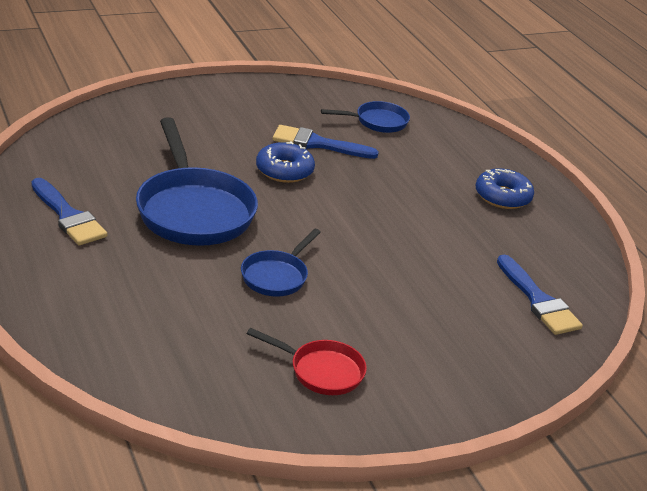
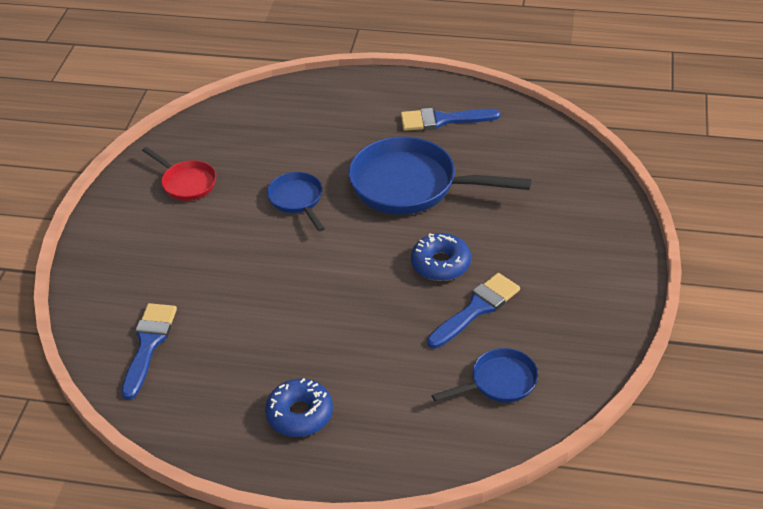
camera: 130 degrees right, 10 degrees up
(321, 371) = (186, 183): red pan -> red pan turned 105 degrees counterclockwise
(377, 122) = (499, 382): blue pan -> blue pan turned 135 degrees counterclockwise
(538, 300) = (148, 344): blue brush -> blue brush turned 90 degrees clockwise

